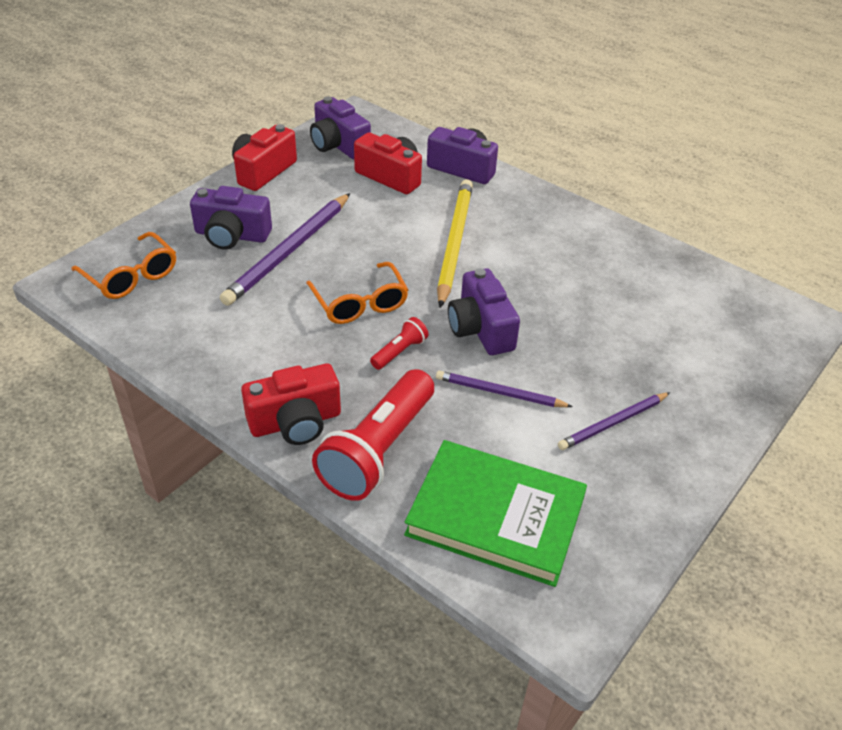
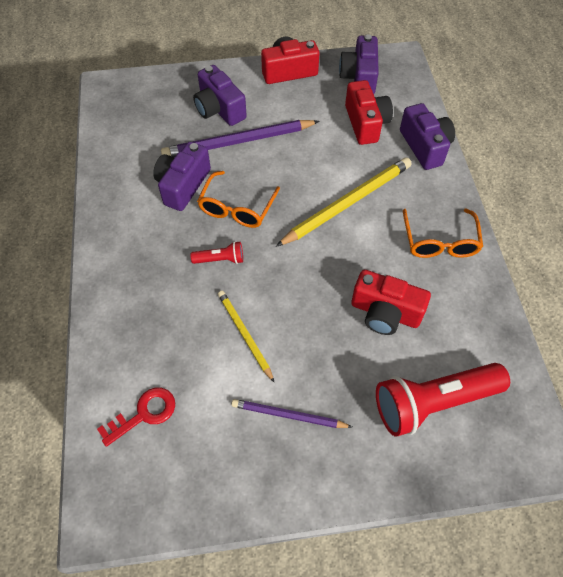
camera: 45 degrees right, 15 degrees up
(131, 276) = (138, 104): orange glasses -> orange glasses (439, 242)
(295, 422) = (114, 263): red camera -> red camera (385, 313)
(378, 450) = (134, 316): red flashlight -> red flashlight (433, 402)
(481, 329) = (287, 280): purple camera -> purple camera (183, 185)
(495, 516) = (144, 414): green book -> red key
(499, 393) = (244, 335): purple pencil -> yellow pencil

